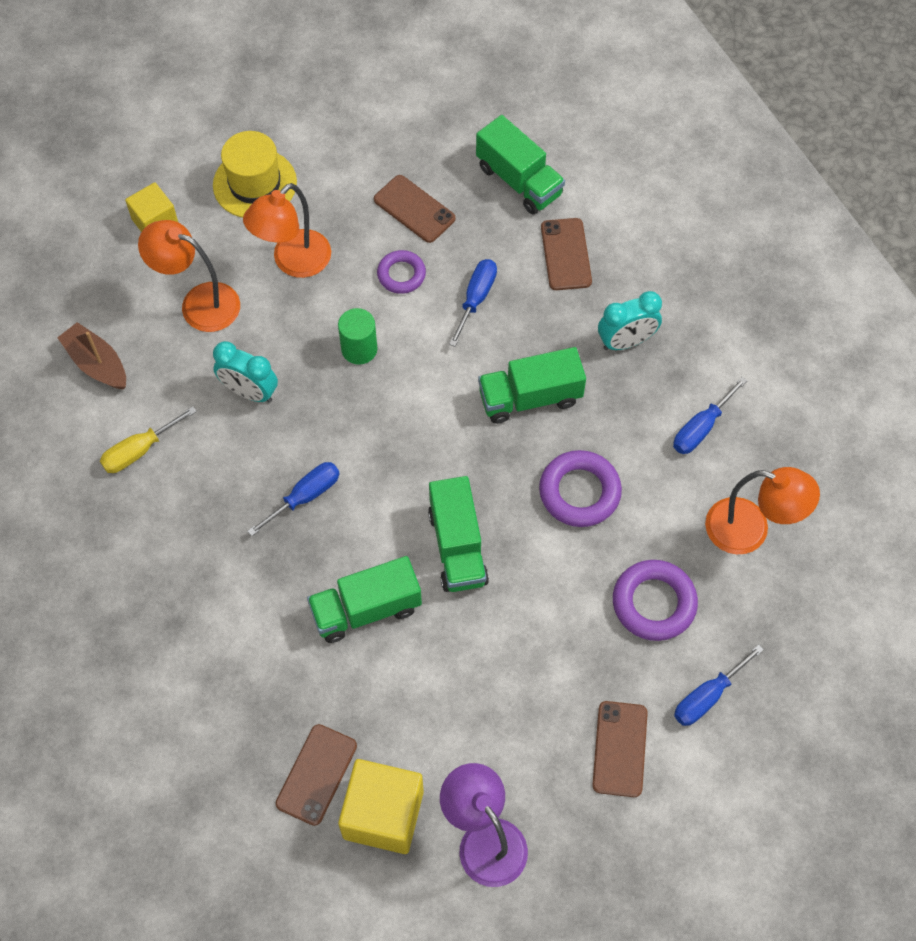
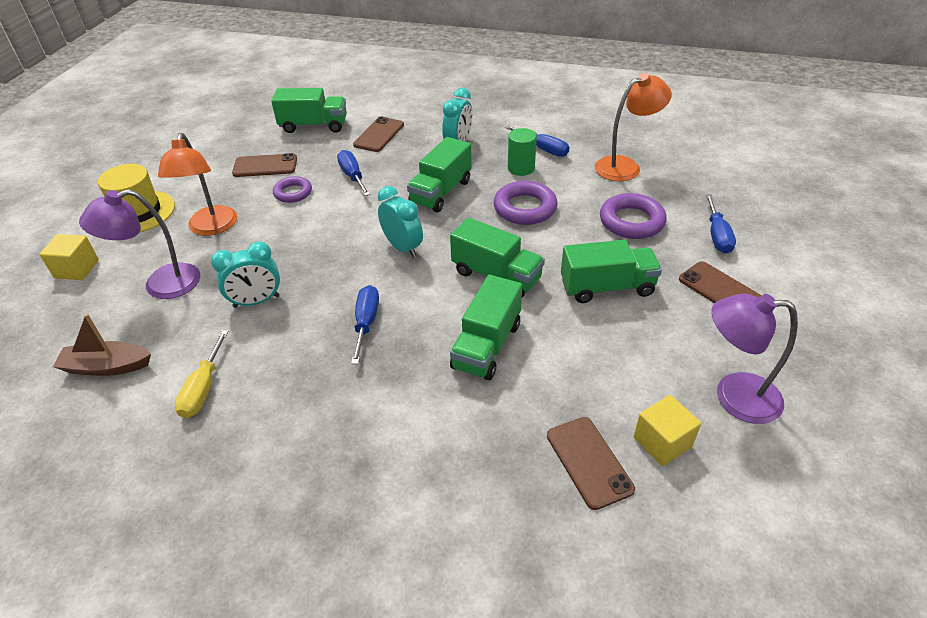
camera: 45 degrees left, 20 degrees down
(199, 303) = (161, 285): orange lamp -> purple lamp
(359, 349) = (308, 236): green cylinder -> green cylinder (521, 168)
(383, 814) = (662, 442): yellow cube -> yellow cube, size x0.62
(419, 438) = (403, 247): none -> turquoise clock
(530, 650) = (607, 287): none -> green truck
(566, 254) = (379, 135): brown phone -> brown phone turned 75 degrees clockwise
(701, 428) = (543, 149): blue screwdriver -> blue screwdriver turned 45 degrees counterclockwise

